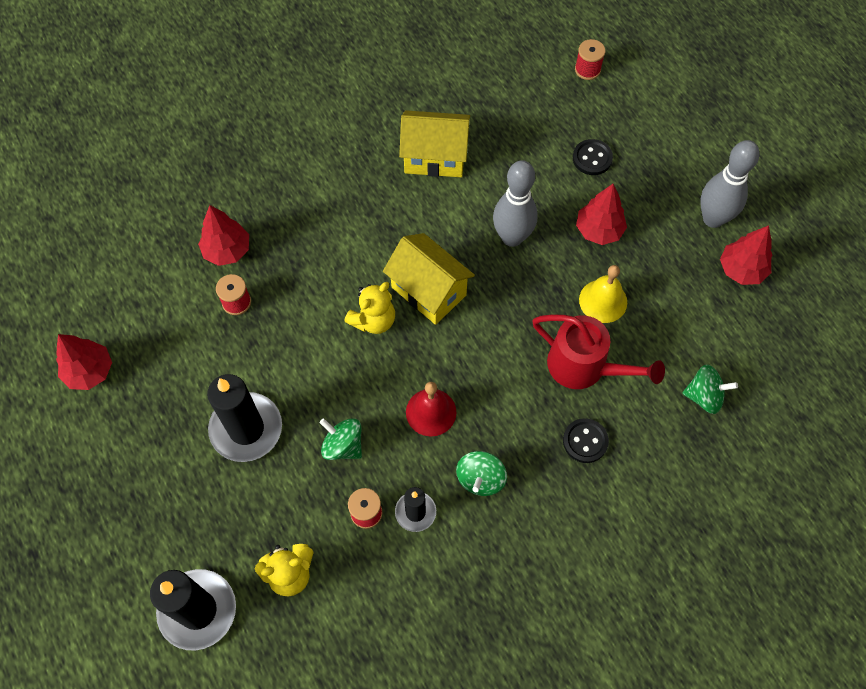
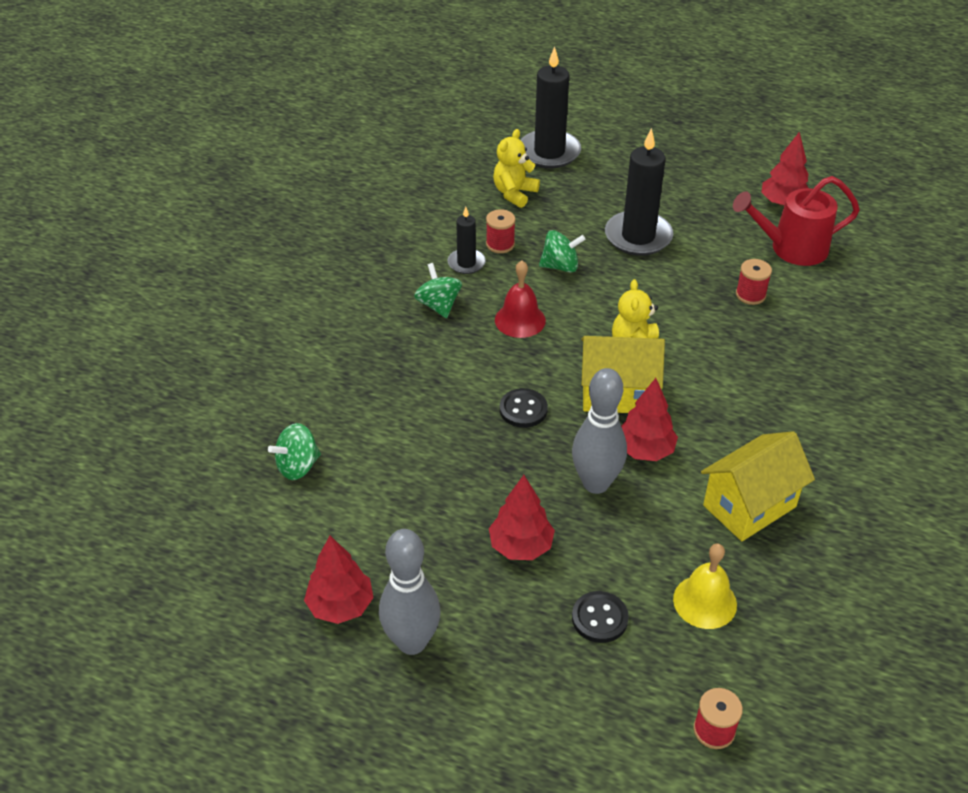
camera: 140 degrees right, 20 degrees down
(227, 250) = (808, 320): red tree -> red tree (644, 450)
(585, 367) = (425, 423): red watering can -> red watering can (791, 248)
(585, 441) = (378, 373): black button -> black button (523, 409)
(603, 301) = (457, 484): yellow bell -> yellow bell (705, 601)

